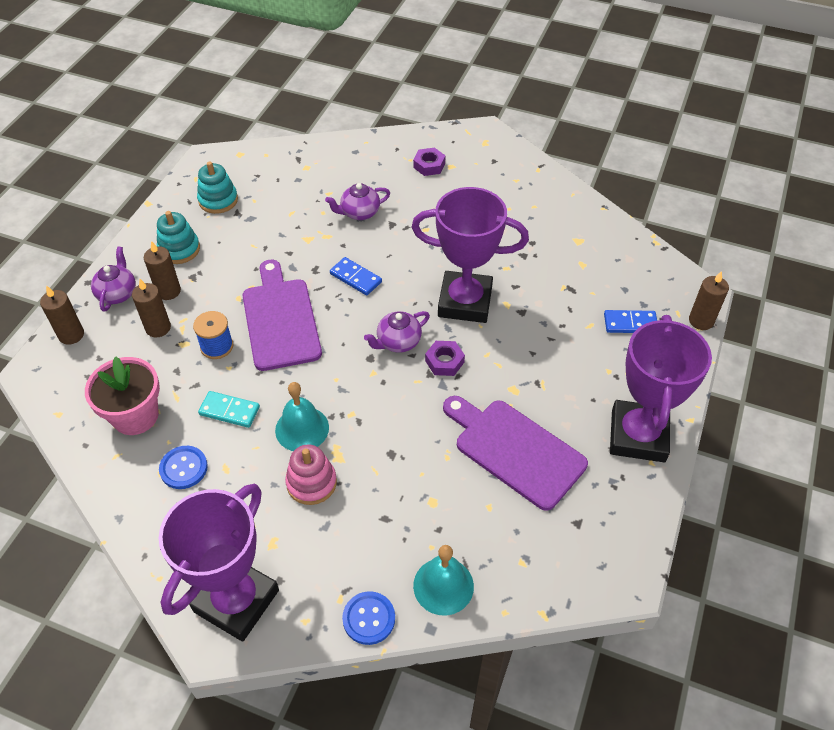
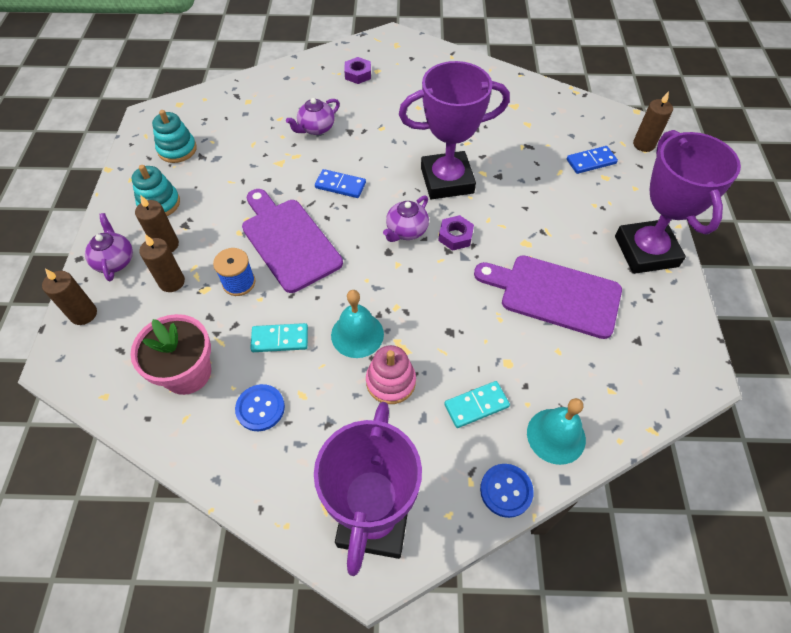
camera: 20 degrees left, 5 degrees up
(381, 532) = (476, 405): none -> turquoise domino

